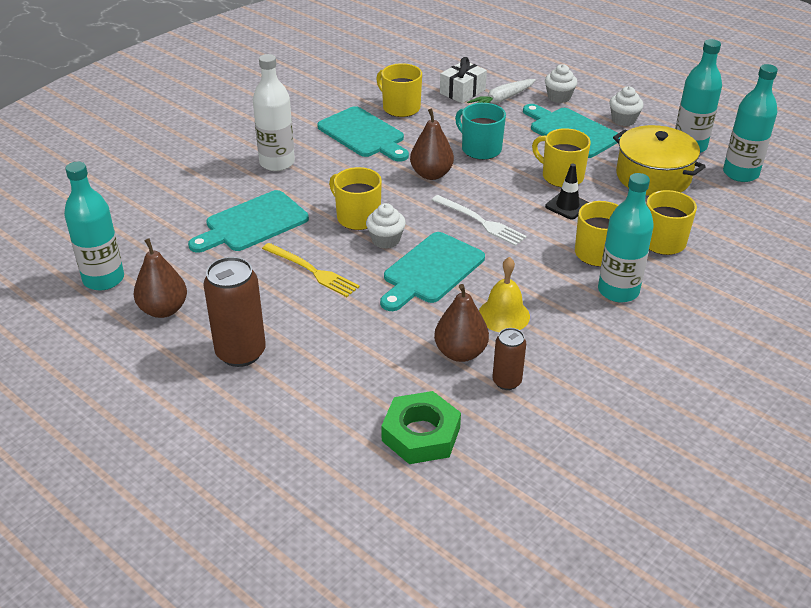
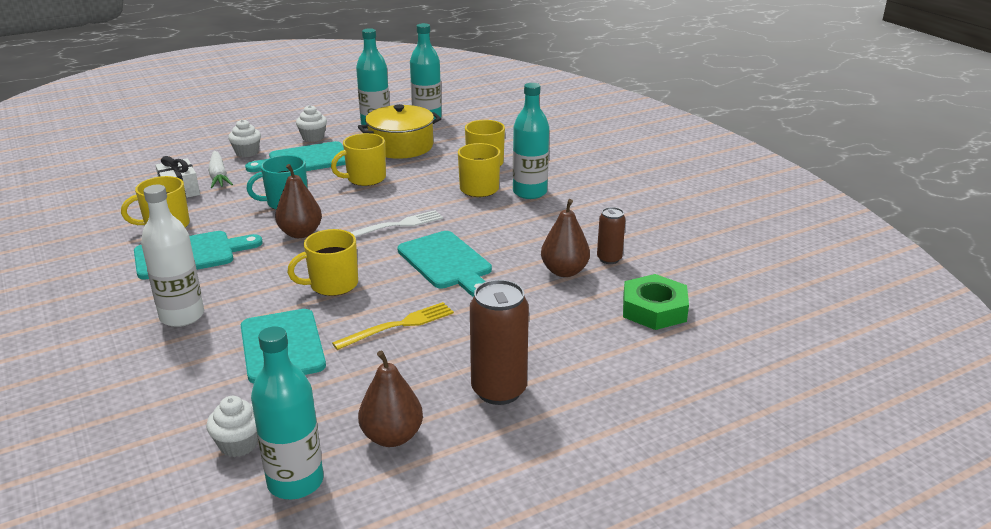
camera: 70 degrees left, 10 degrees down
(386, 240) = (383, 276): white cupcake -> white cupcake (238, 444)
(504, 315) = (529, 243): yellow bell -> none
(567, 206) = (408, 186): black traffic cone -> none

